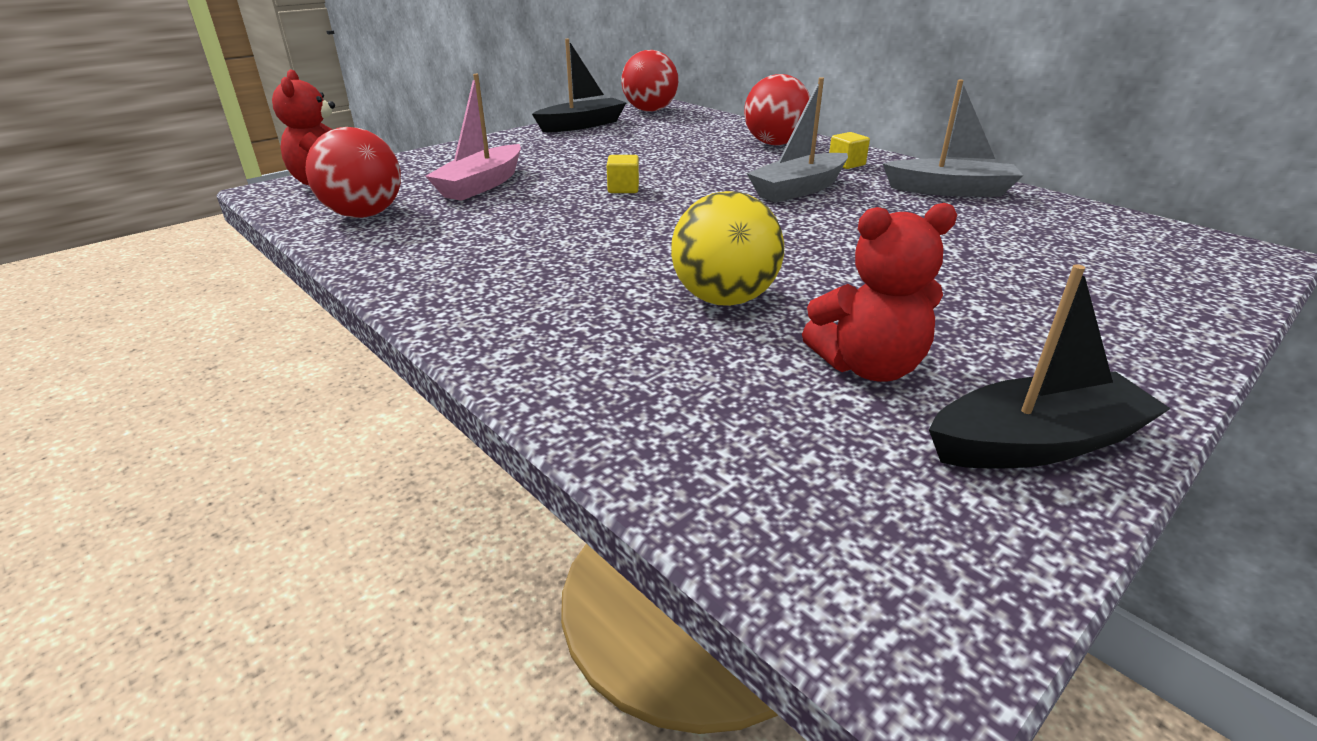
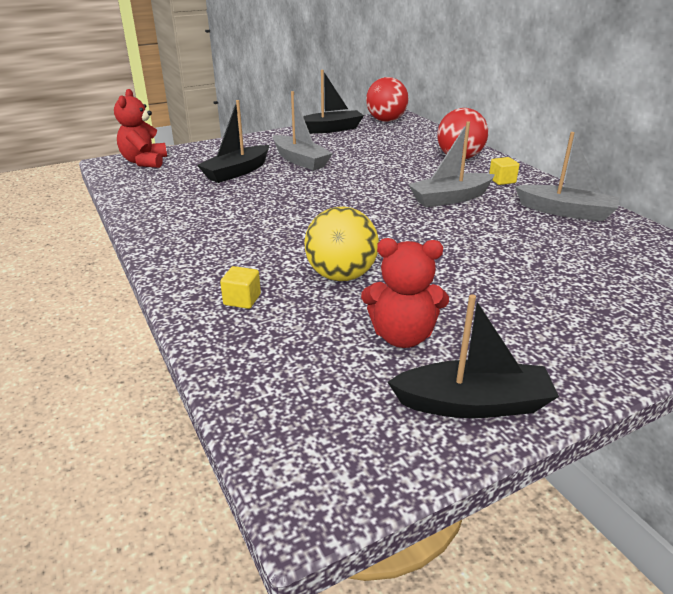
camera: 15 degrees right, 0 degrees up
(364, 215) = (155, 187): red ball -> none
(481, 185) = (236, 172): pink boat -> black boat
(565, 163) = (300, 160): none -> grey boat
(623, 188) = (327, 184): yellow cube -> yellow cube (242, 299)

